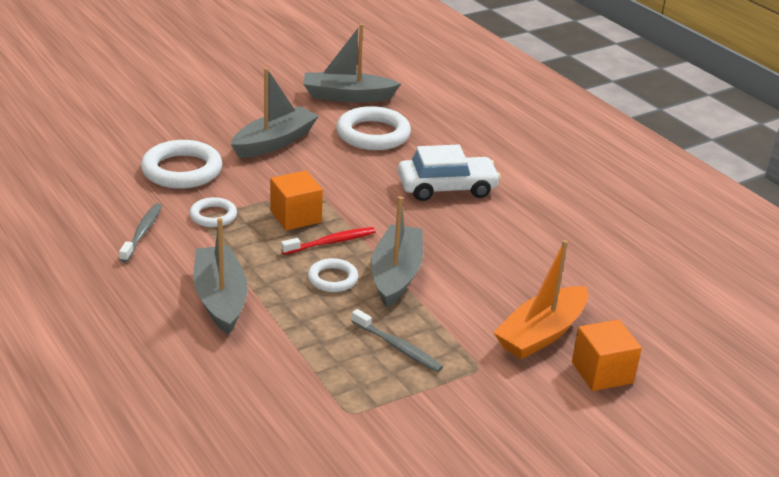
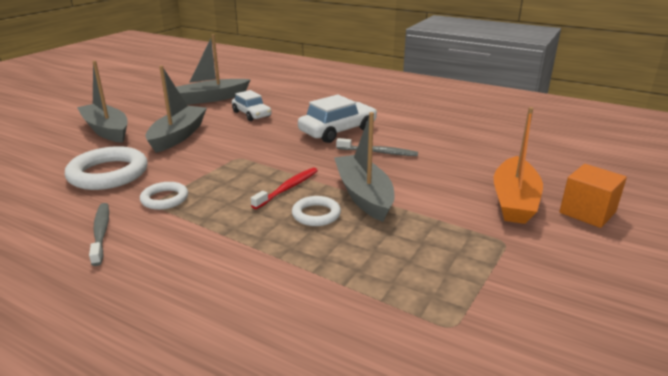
camera: 25 degrees left, 5 degrees down
(220, 299) = (227, 265): grey boat -> grey boat (106, 130)
(295, 216) = (240, 179): orange cube -> none
(373, 134) = (251, 114): white ring -> white car
(398, 347) = (426, 249): grey toothbrush -> grey toothbrush (378, 152)

